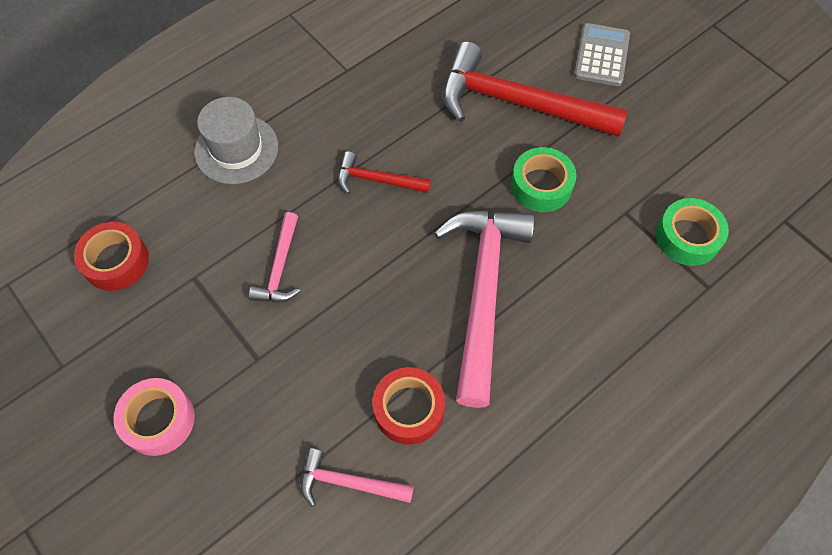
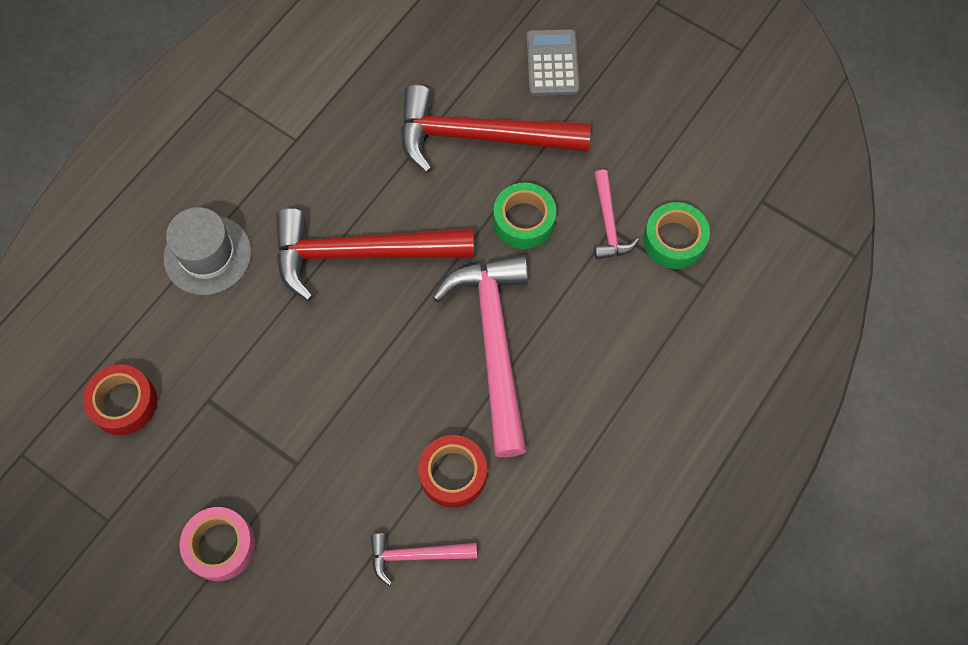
camera: 15 degrees left, 5 degrees up
(280, 267) = (290, 368): pink hammer -> pink hammer (608, 223)
(377, 180) = (360, 254): red hammer -> red hammer, size x2.06

